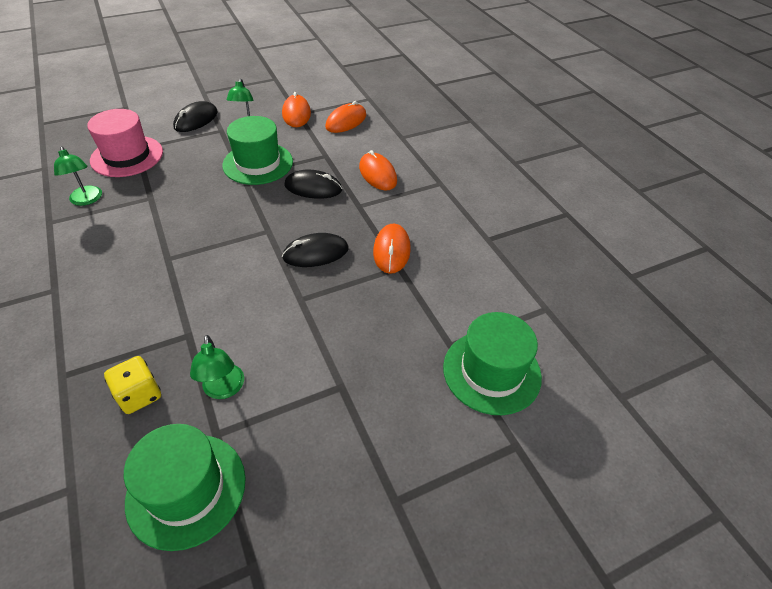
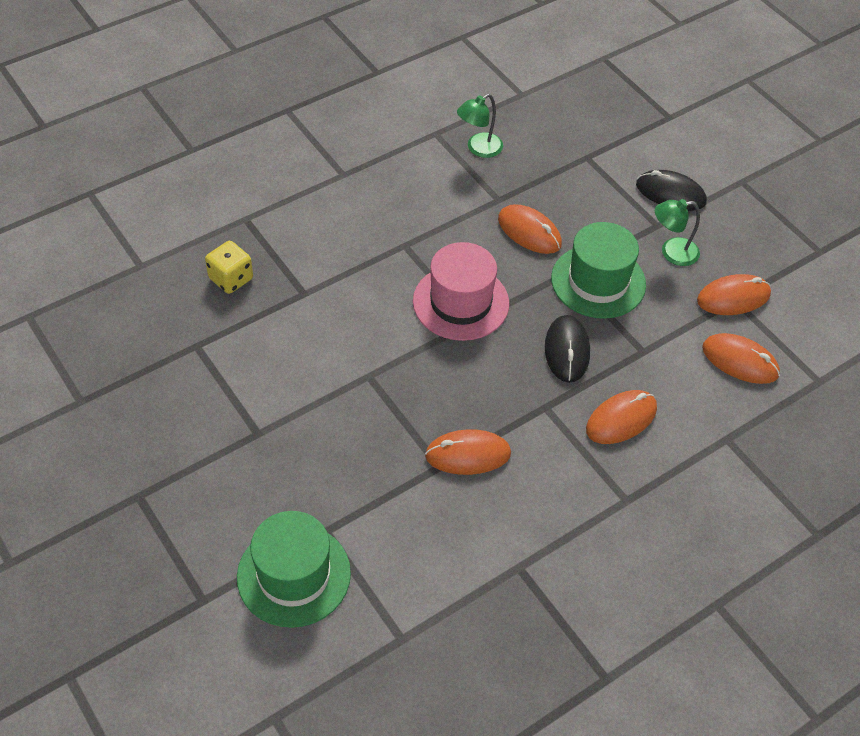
camera: 80 degrees right, 5 degrees up
(127, 156) = (568, 154): pink hat -> pink hat (461, 302)
(186, 489) = (143, 339): green hat -> none
(193, 187) = (529, 232): none -> orange mouse
(224, 389) = (243, 339): green lamp -> none
(315, 253) = (444, 376): black mouse -> none

